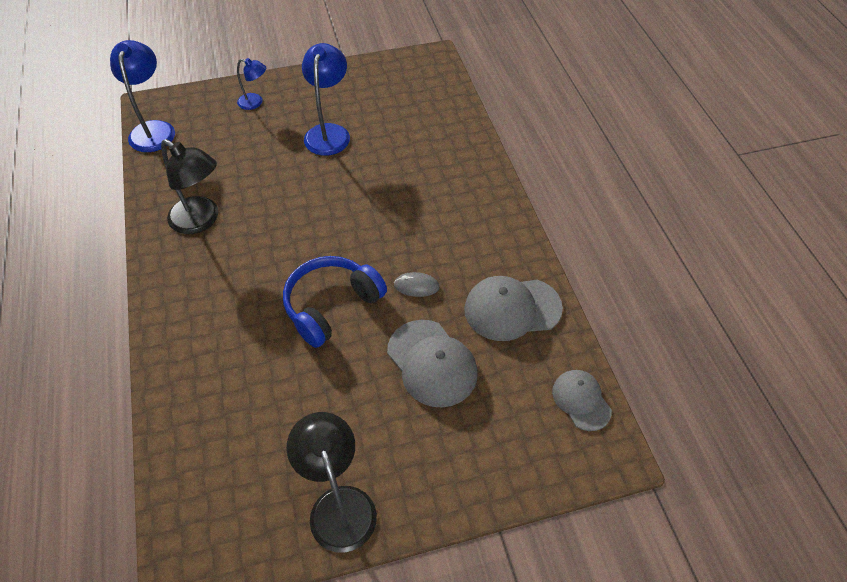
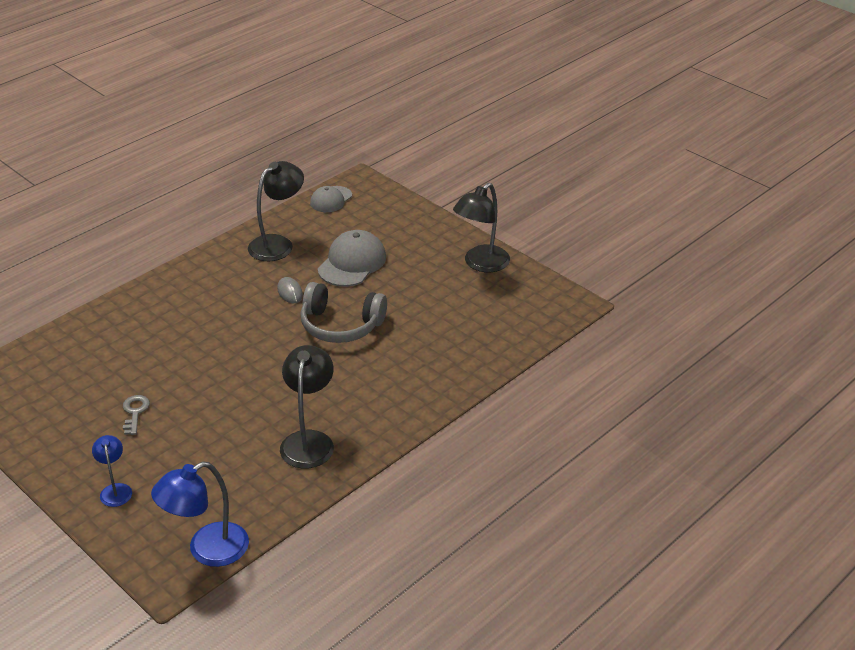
camera: 120 degrees left, 15 degrees down
(329, 132) = (135, 412): blue lamp -> grey key
(331, 306) = (340, 325): blue headphones -> grey headphones
(512, 309) = (278, 244): grey cap -> black lamp

